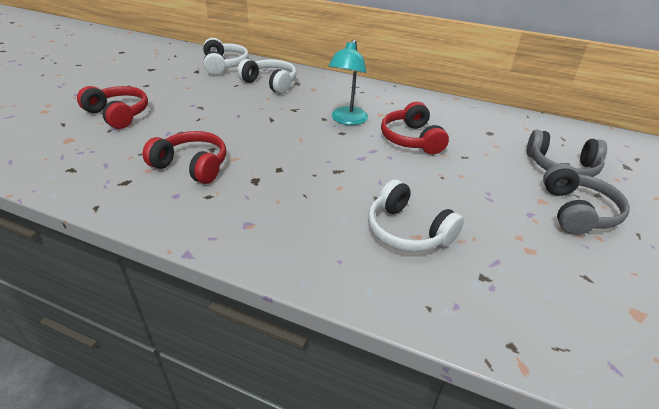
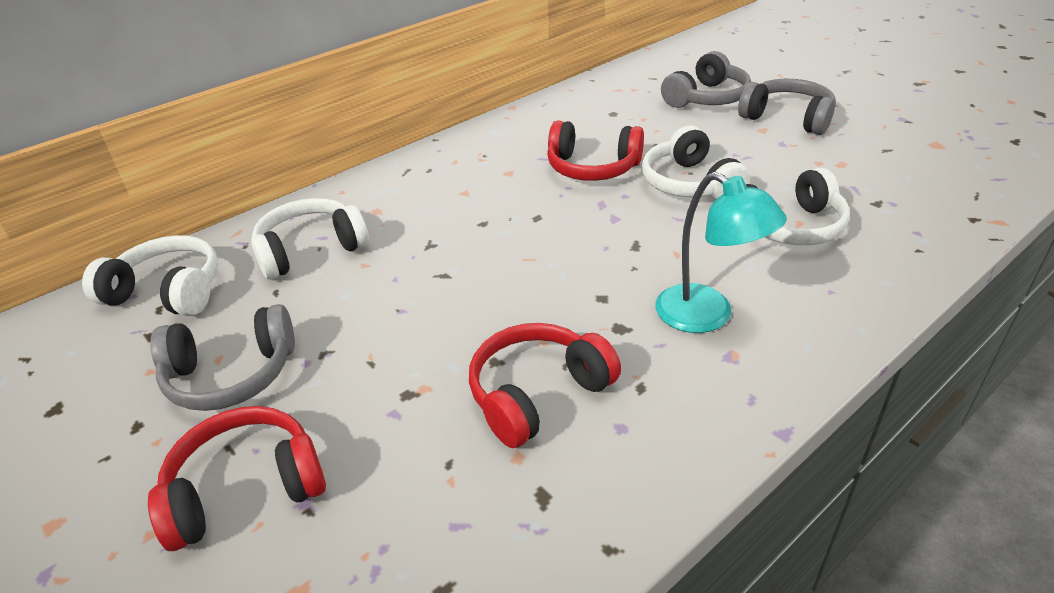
camera: 60 degrees left, 0 degrees up
(179, 93) = (231, 375): none -> grey headphones
(347, 120) = (504, 204): turquoise lamp -> turquoise lamp (707, 316)
(426, 179) = (689, 184): none -> white headphones

